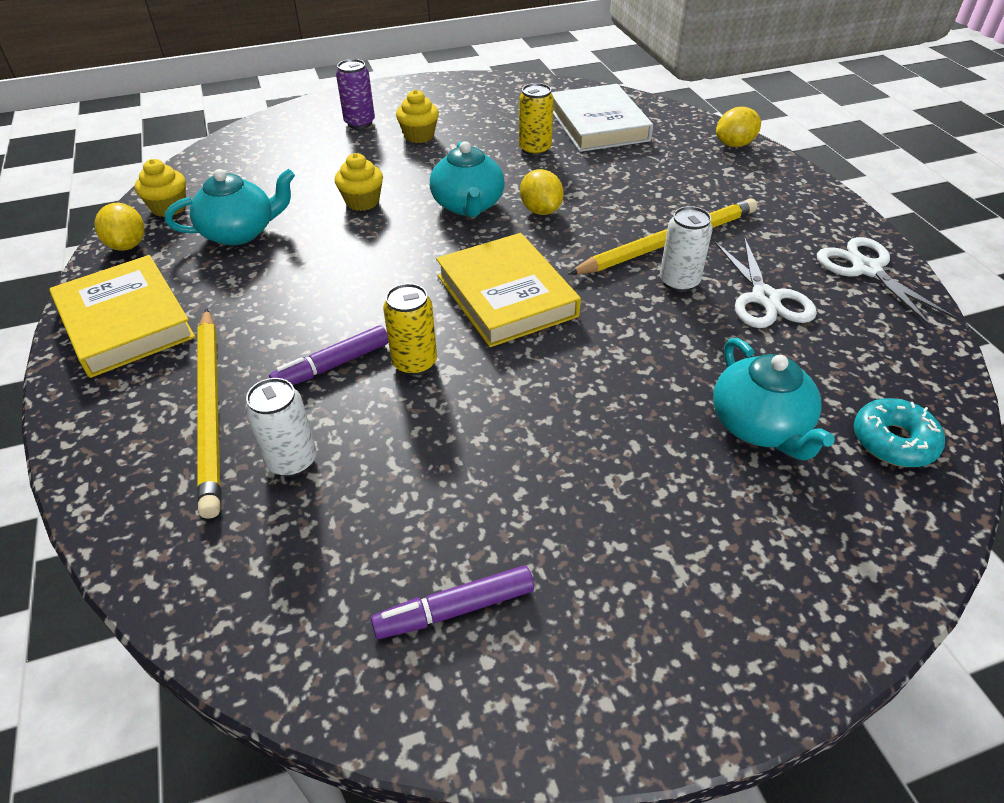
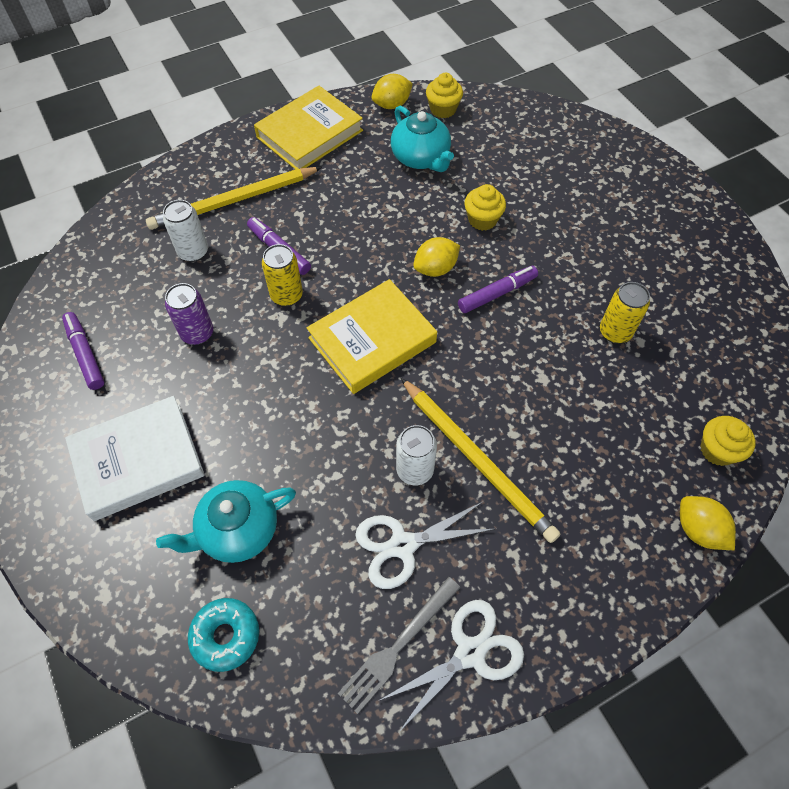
camera: 80 degrees right, 15 degrees up
(360, 123) = (614, 187): purple can -> purple can (197, 333)
(419, 136) = (607, 235): yellow cupcake -> yellow cupcake (717, 450)
(468, 205) = (497, 293): turquoise teapot -> purple marker
(540, 210) = (504, 350): yellow lemon -> yellow lemon (435, 269)
(598, 124) = (691, 385): white book -> white book (138, 460)
(871, 312) = (398, 646): none -> grey fork

